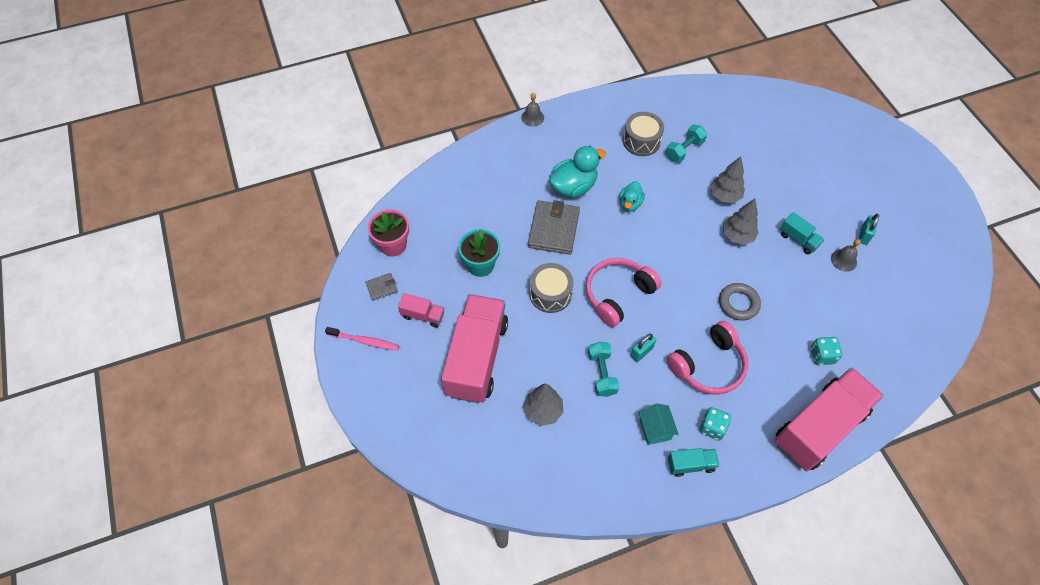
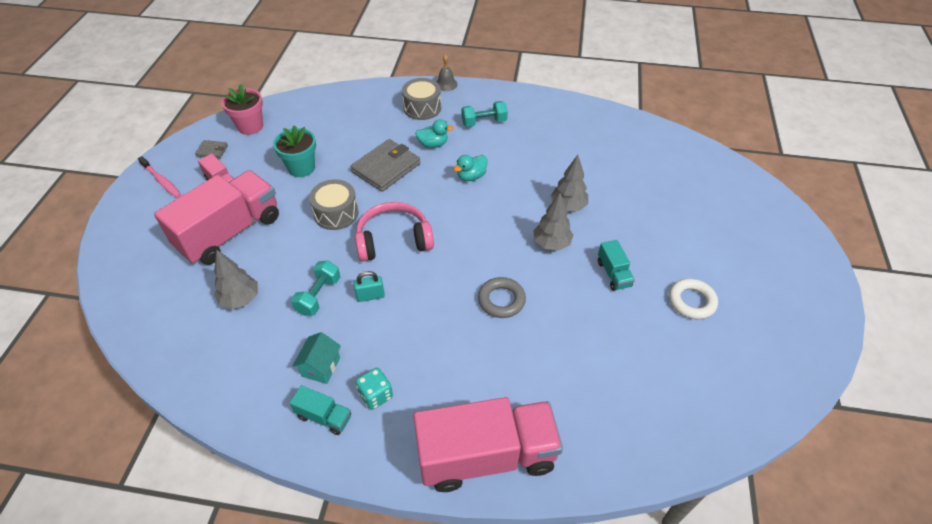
camera: 30 degrees right, 10 degrees down
(573, 186) = (433, 144): turquoise duck -> turquoise duck, size x0.60
(641, 141) = (526, 135): grey drum -> grey drum (422, 108)
(684, 150) = (560, 156): turquoise dumbbell -> turquoise dumbbell (484, 122)
(708, 365) = (422, 338): pink headphones -> none
(821, 355) = (549, 389): turquoise dice -> none
(843, 260) = (649, 313): grey bell -> none
(864, 235) = (691, 301): turquoise padlock -> white ring

